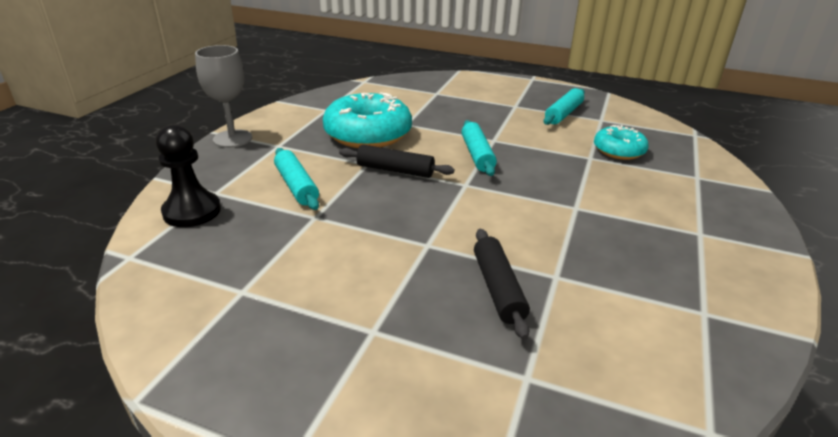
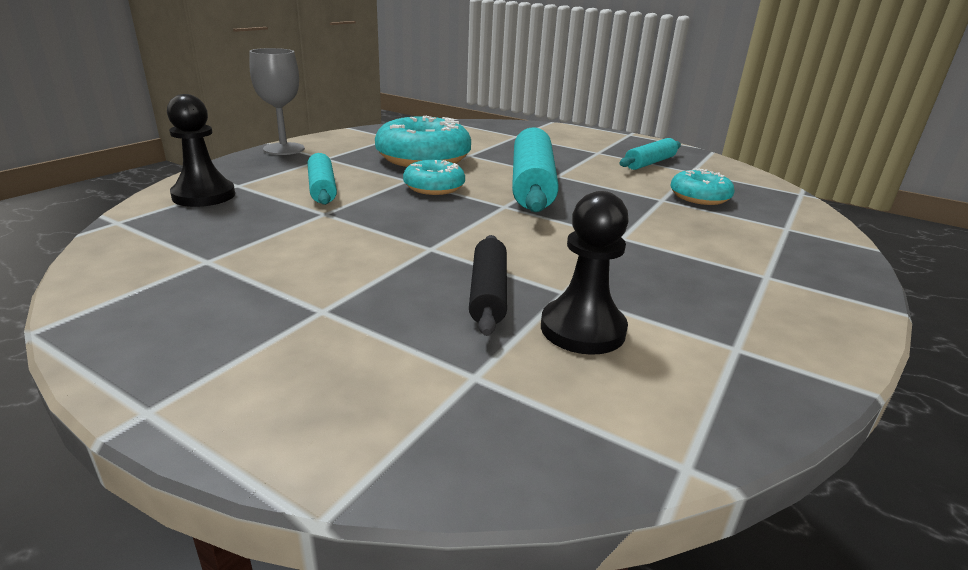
camera: 10 degrees right, 5 degrees down
(395, 170) = (434, 187): black rolling pin -> turquoise donut
(477, 155) = (531, 184): turquoise rolling pin -> turquoise rolling pin, size x1.77
(587, 314) = (582, 329): none -> black pawn

